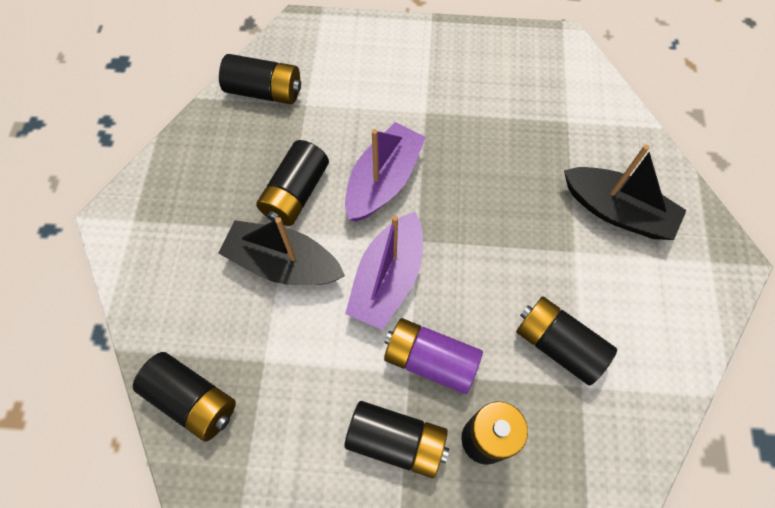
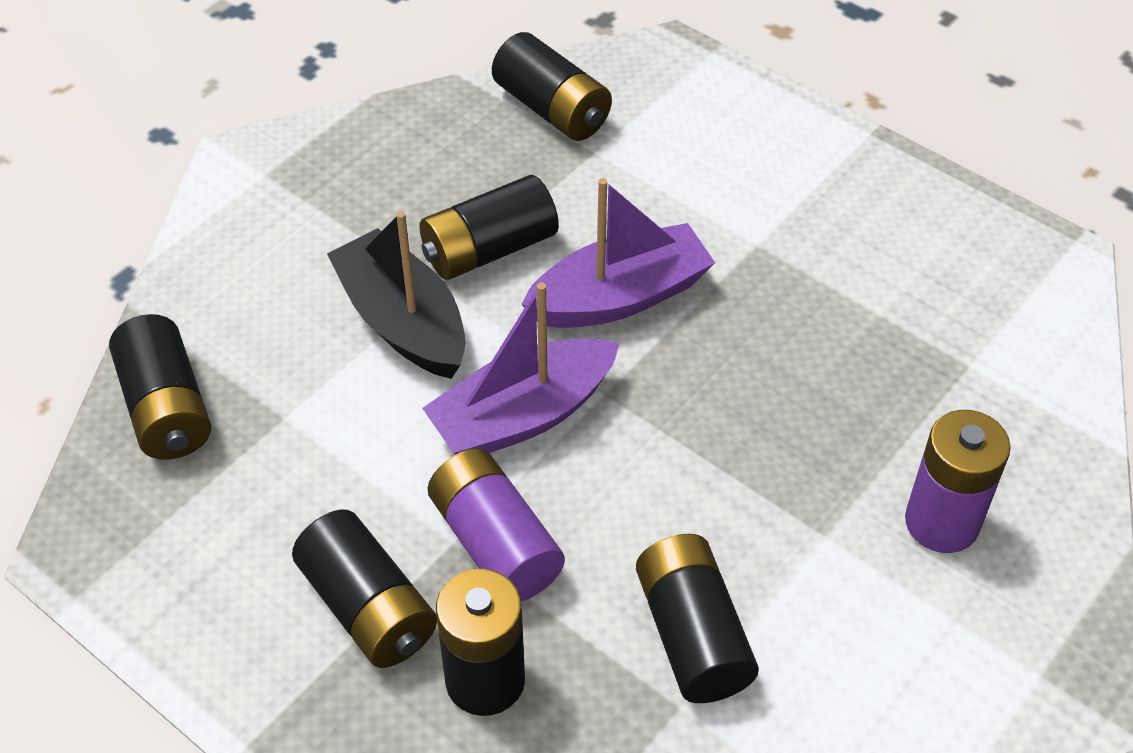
camera: 35 degrees right, 15 degrees down
(617, 211) = (941, 522): black boat -> purple battery

